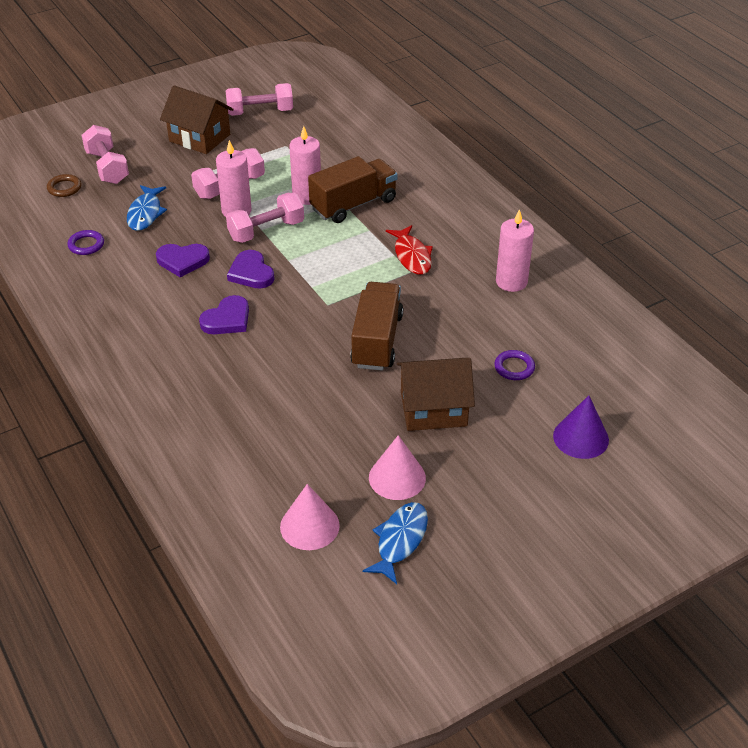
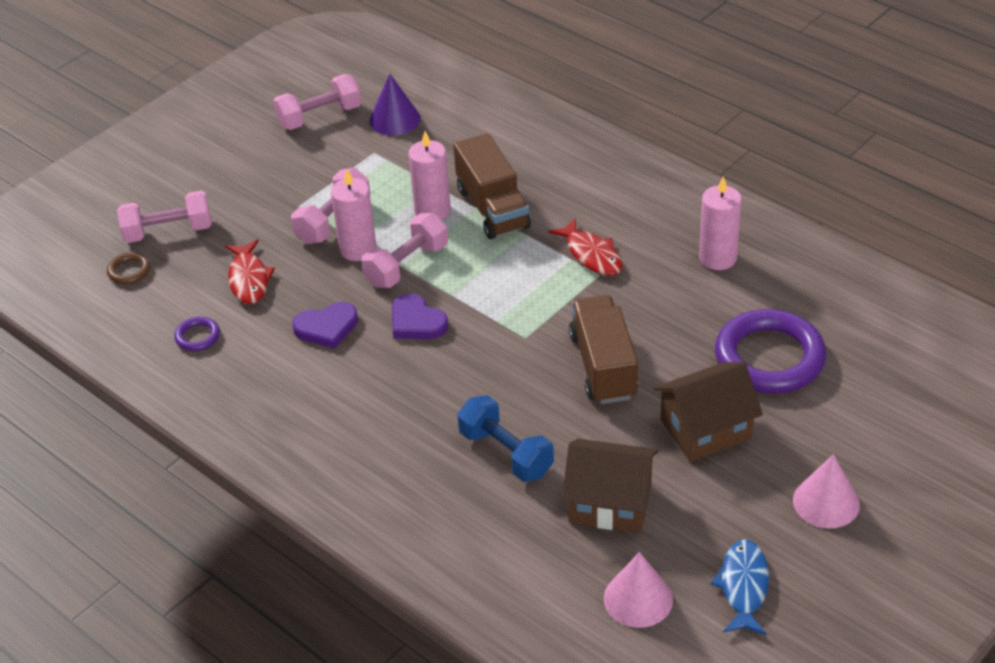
camera: 15 degrees left, 0 degrees up
(107, 167) = (168, 232): pink dumbbell -> pink dumbbell turned 60 degrees counterclockwise
(145, 213) = (249, 279): blue fish -> red fish
(199, 138) = (263, 167): brown house -> brown house (610, 503)
(227, 319) = (418, 385): purple heart -> none
(266, 386) = (506, 453): none -> blue dumbbell
(353, 205) = (492, 208): brown truck -> brown truck turned 120 degrees clockwise
(397, 477) = (705, 517): pink cone -> pink cone (826, 502)
(514, 367) = (769, 358): purple ring -> purple ring, size x2.33
(581, 437) = (877, 418): purple cone -> purple cone (394, 119)

